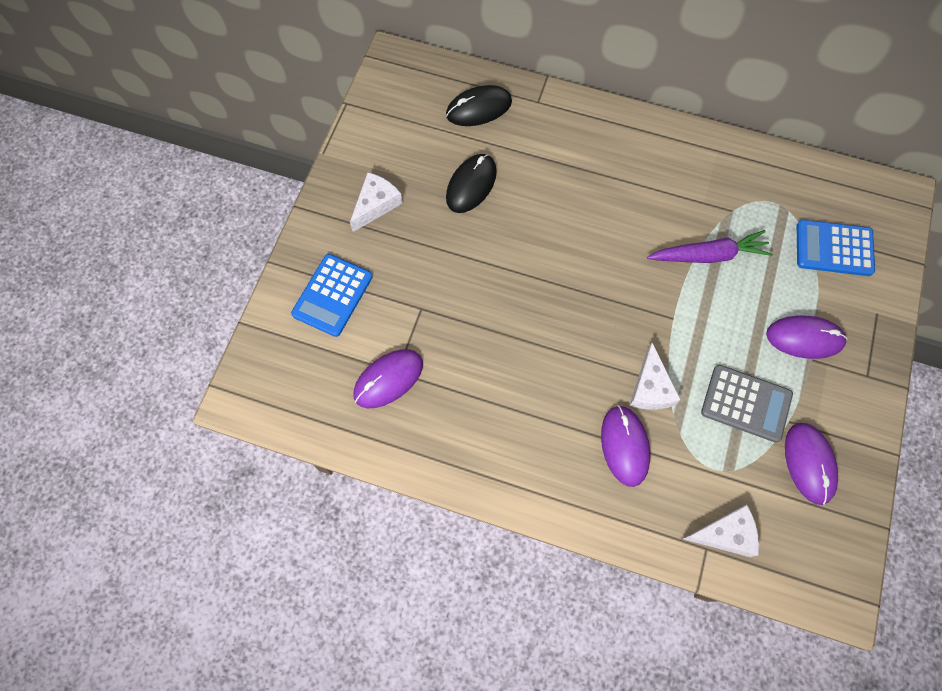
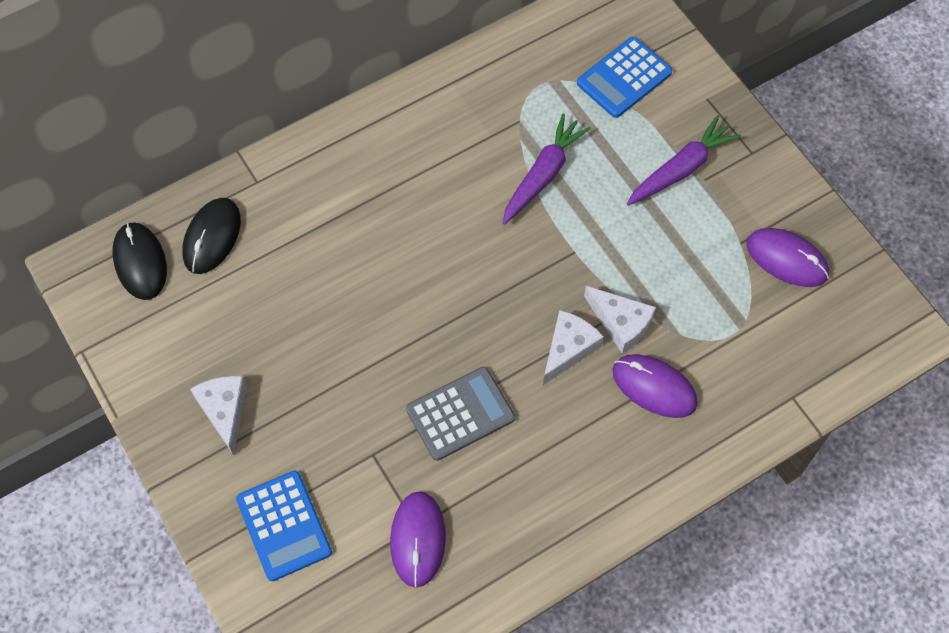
camera: 50 degrees left, 5 degrees down
(471, 185) = (287, 309): black mouse -> black mouse (140, 262)
(725, 534) = (792, 372): white cheese -> white cheese (568, 349)
(746, 403) = (698, 261): grey calculator -> grey calculator (460, 414)
(804, 338) = (681, 169): purple mouse -> purple carrot

